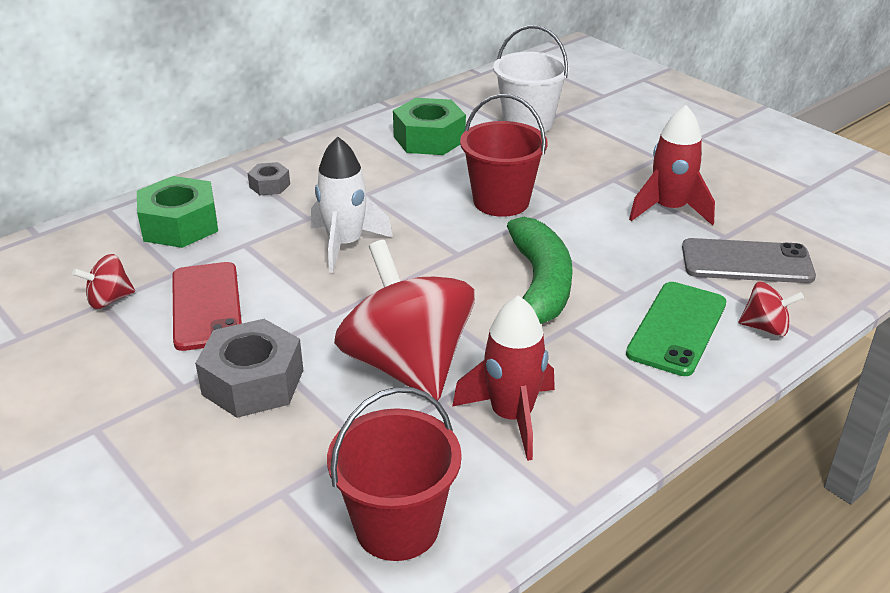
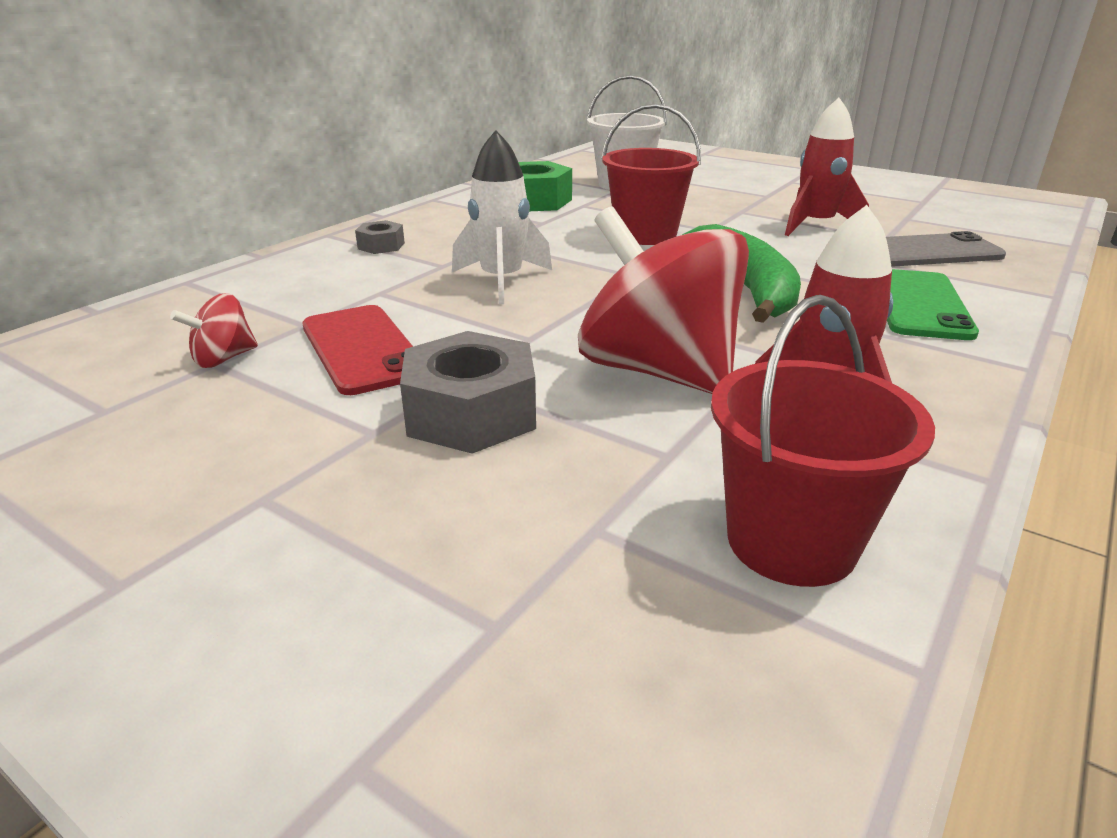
camera: 15 degrees left, 5 degrees down
(180, 225) = (288, 285): green nut -> none
(765, 327) = (1003, 294): red spinning top -> none

